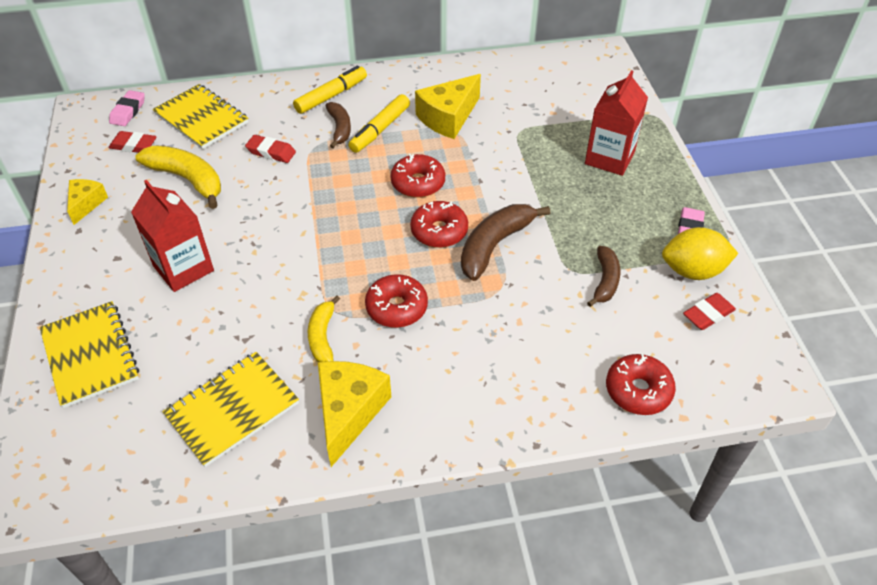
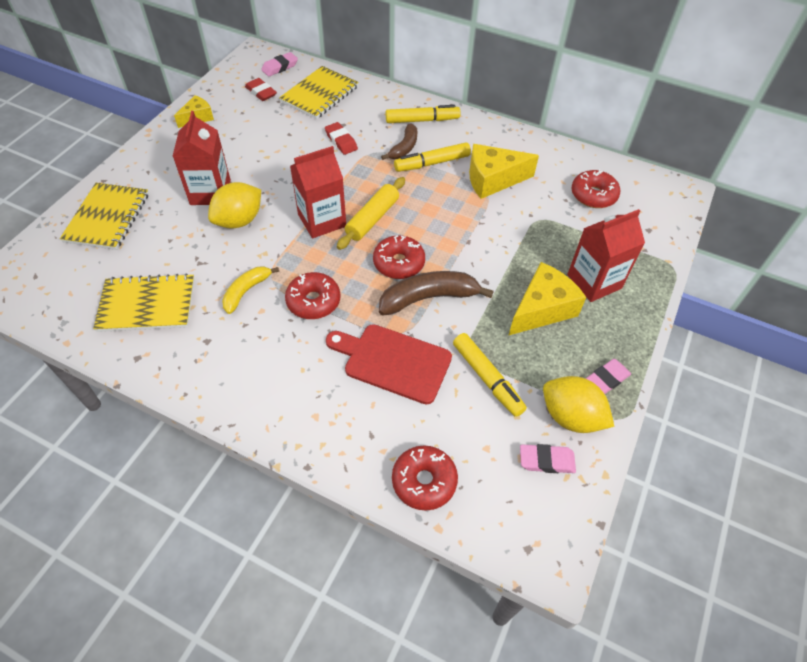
camera: 35 degrees right, 5 degrees up
(187, 179) = (270, 133): yellow banana -> none
(201, 118) = (319, 94): yellow notebook -> yellow notebook turned 45 degrees clockwise
(244, 278) = (239, 221): none -> yellow lemon
(329, 233) = (322, 220): none -> red carton
(349, 412) = (211, 354): yellow cheese -> yellow cheese (542, 309)
(375, 206) = (372, 219): none -> yellow rolling pin
(418, 183) = (419, 218): red donut -> red donut (593, 195)
(519, 315) = (393, 362): none -> red cutting board
(605, 281) = (487, 378): brown banana -> yellow marker
(708, 314) = (546, 461): red eraser -> pink eraser

